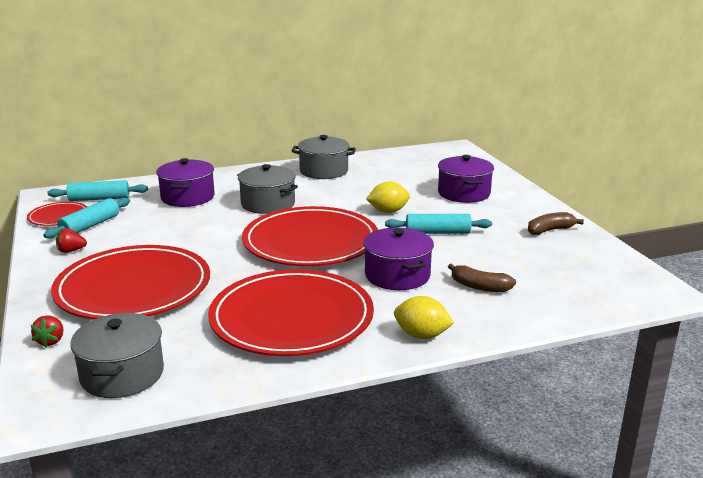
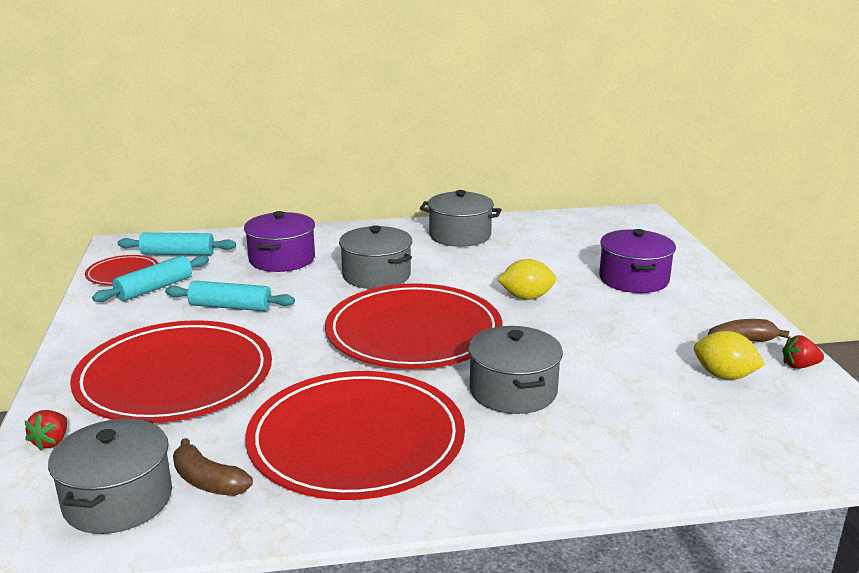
camera: 10 degrees right, 0 degrees up
(71, 251) = (120, 320): red strawberry -> red strawberry (799, 366)
(397, 275) = (513, 391): purple pot -> grey pot
(421, 335) = (521, 485): yellow lemon -> yellow lemon (724, 376)
(438, 232) = (584, 333): turquoise rolling pin -> turquoise rolling pin (230, 307)
(479, 287) = (621, 419): brown banana -> brown banana (208, 481)

